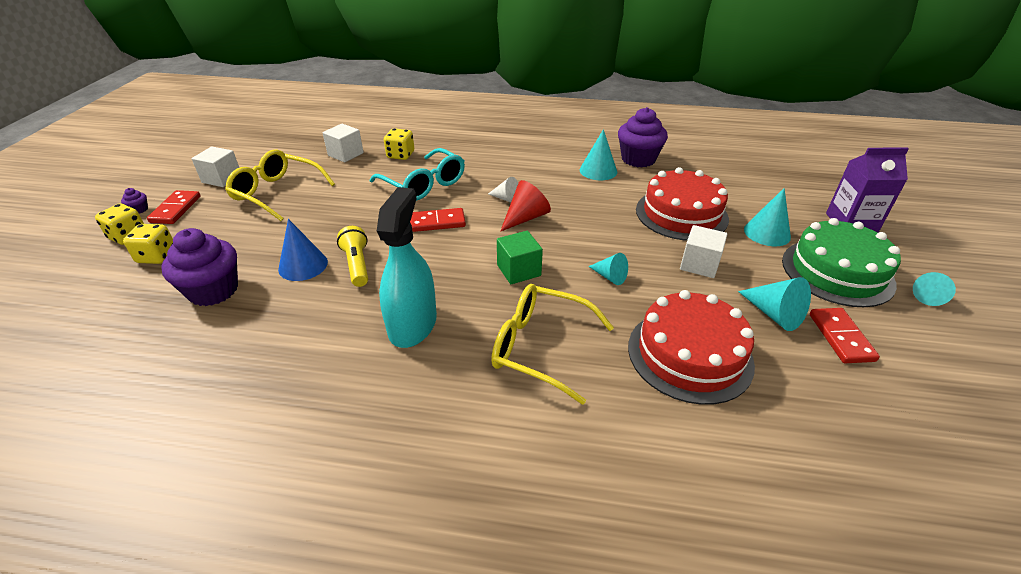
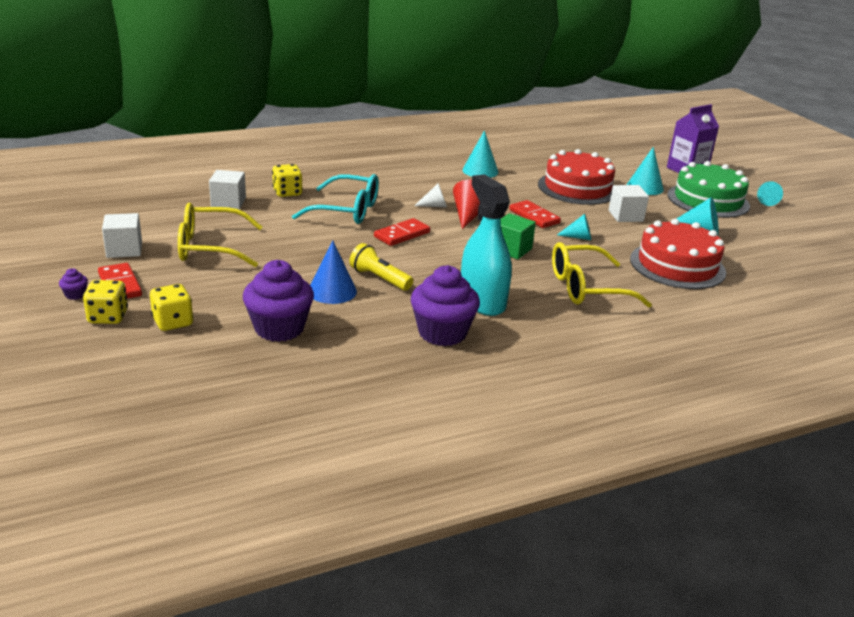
camera: 35 degrees left, 10 degrees down
(638, 159) = (500, 157): purple cupcake -> purple cupcake (442, 333)
(841, 337) = (745, 234): red domino -> red domino (534, 216)

